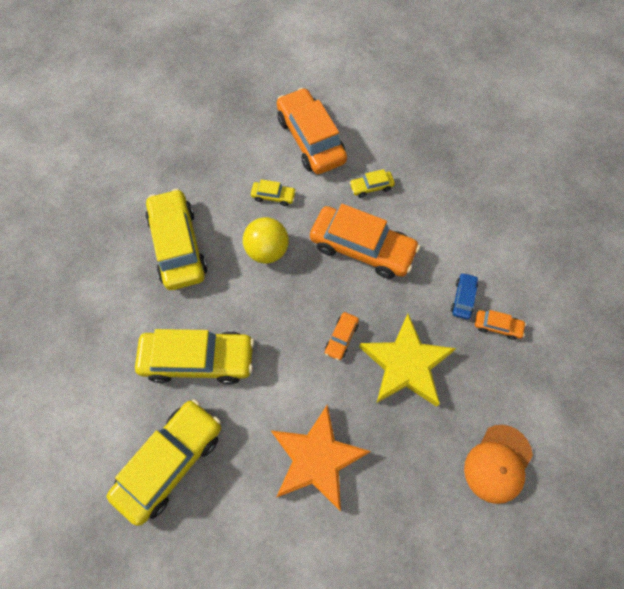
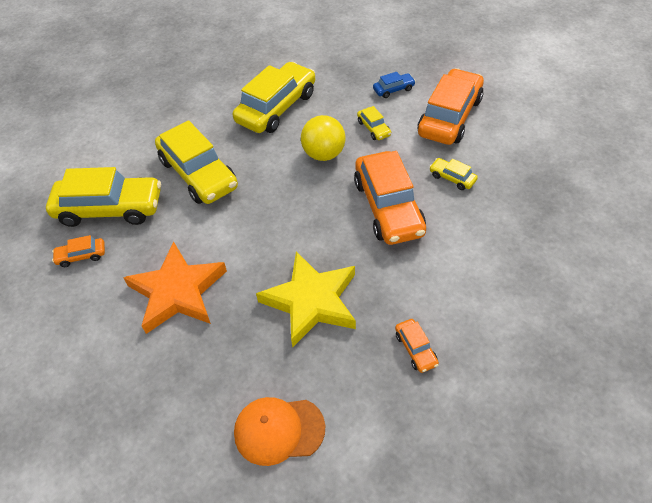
camera: 55 degrees right, 15 degrees down
(341, 338) = (294, 244): orange car -> orange car (81, 256)
(463, 298) = (416, 305): blue car -> blue car (393, 89)

